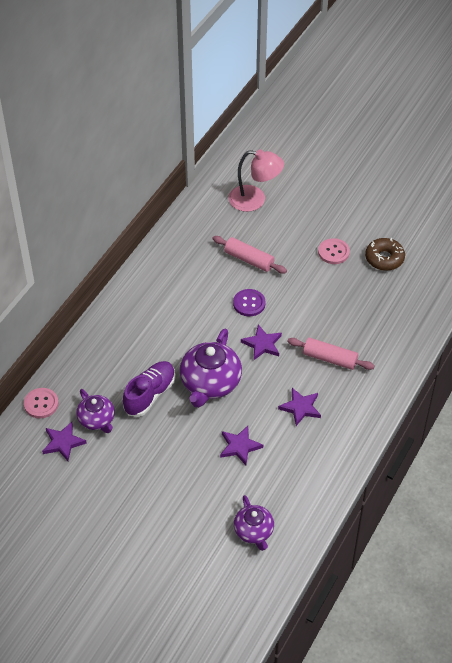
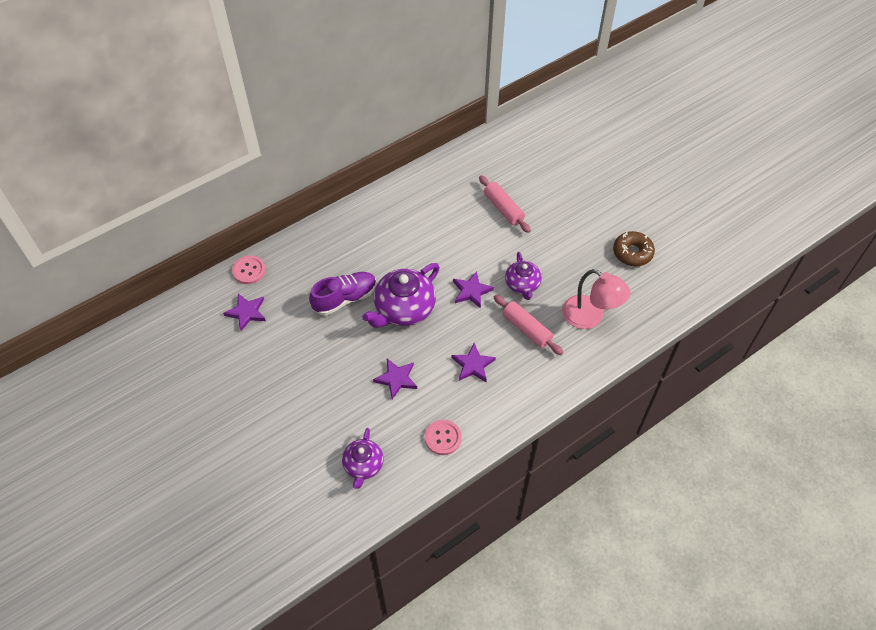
camera: 25 degrees right, 5 degrees up
(97, 420) = (287, 303): purple teapot -> purple teapot (522, 285)
(249, 303) = (480, 249): purple button -> none
(255, 200) = (539, 156): pink lamp -> pink lamp (590, 317)
(333, 252) = (586, 229): pink button -> pink button (443, 438)

